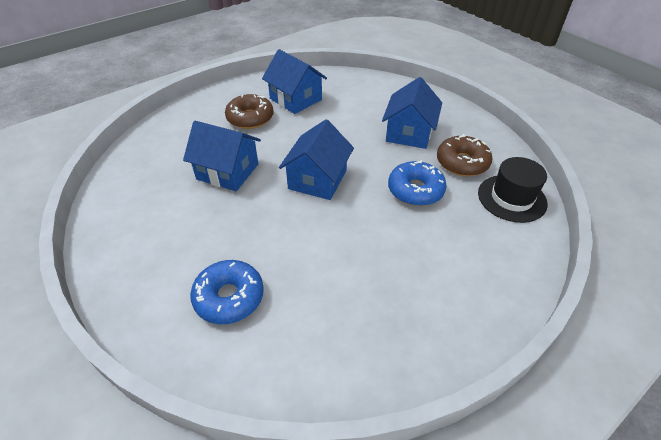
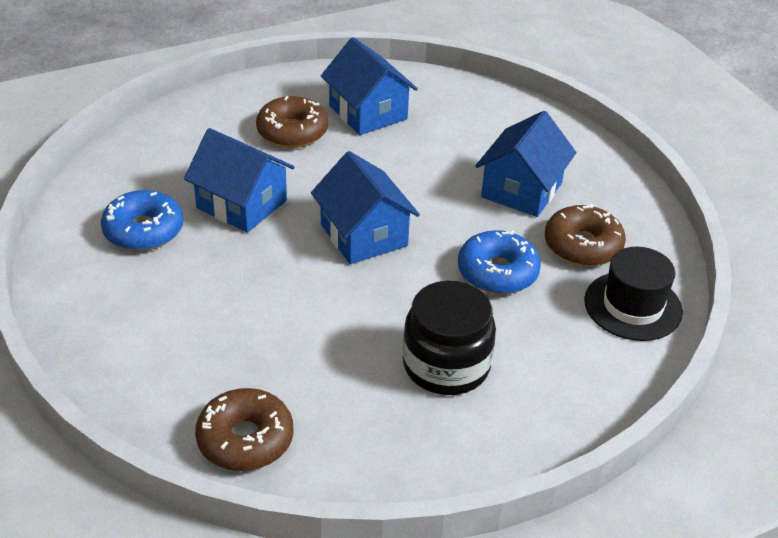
camera: 10 degrees right, 5 degrees down
(229, 297) = (207, 360): blue donut -> blue donut (143, 231)
(275, 362) = (245, 439): none -> brown donut
(317, 179) = (364, 235): blue house -> blue house turned 60 degrees counterclockwise
(406, 266) = (446, 365): none -> black jar

